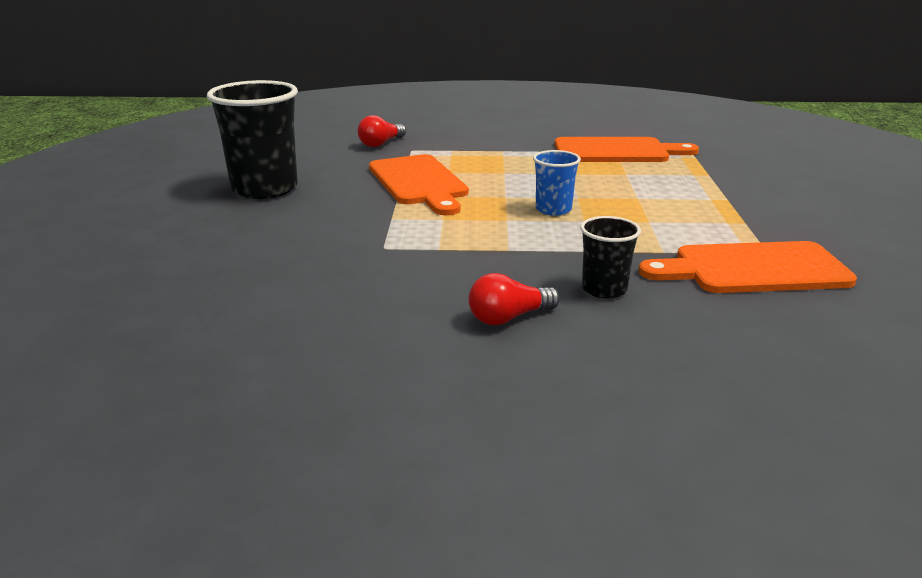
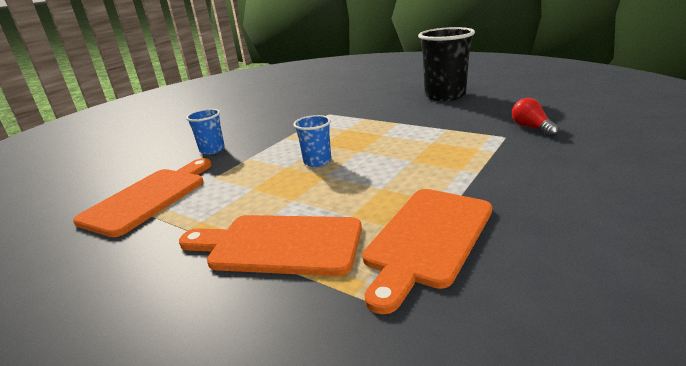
camera: 125 degrees right, 0 degrees up
(419, 183) = (417, 130): orange cutting board -> orange cutting board (278, 244)
(508, 318) = (229, 127): red light bulb -> none
(604, 289) = (212, 150): black cup -> blue cup

